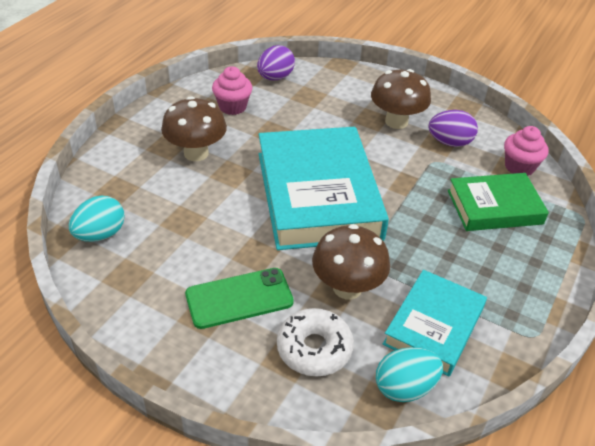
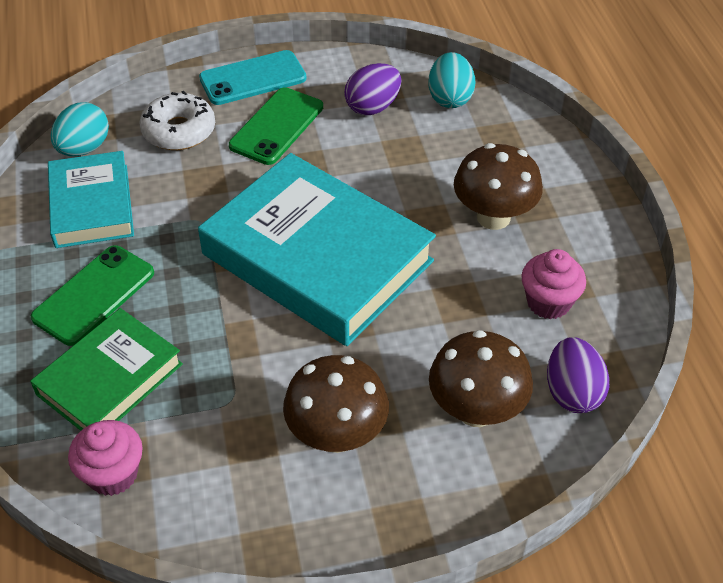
camera: 140 degrees right, 5 degrees up
(204, 359) = (253, 78): none -> turquoise phone
(347, 288) = (196, 189): brown mushroom -> brown mushroom (476, 410)
(449, 142) = (236, 450): purple egg -> purple egg (372, 107)
(474, 258) = (94, 295): none -> green phone

